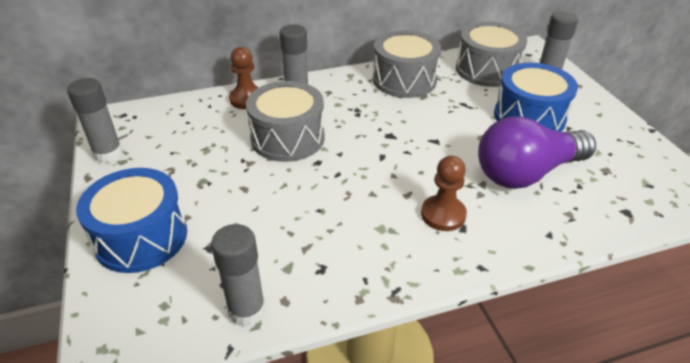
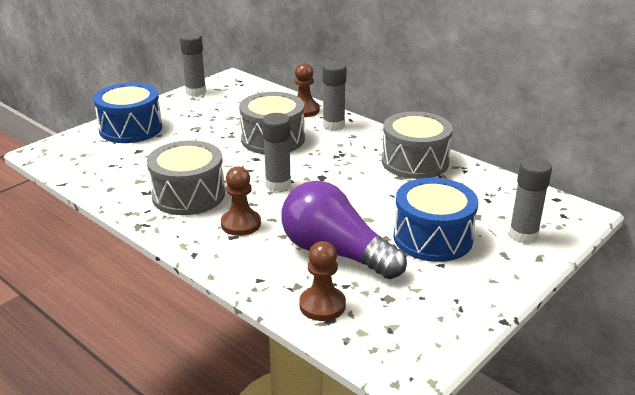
camera: 60 degrees right, 10 degrees down
(247, 310) = (94, 179): grey glue stick -> grey glue stick (278, 185)
(487, 70) = (492, 197): grey drum -> grey drum (188, 195)
(605, 209) = (322, 305): none -> brown pawn

